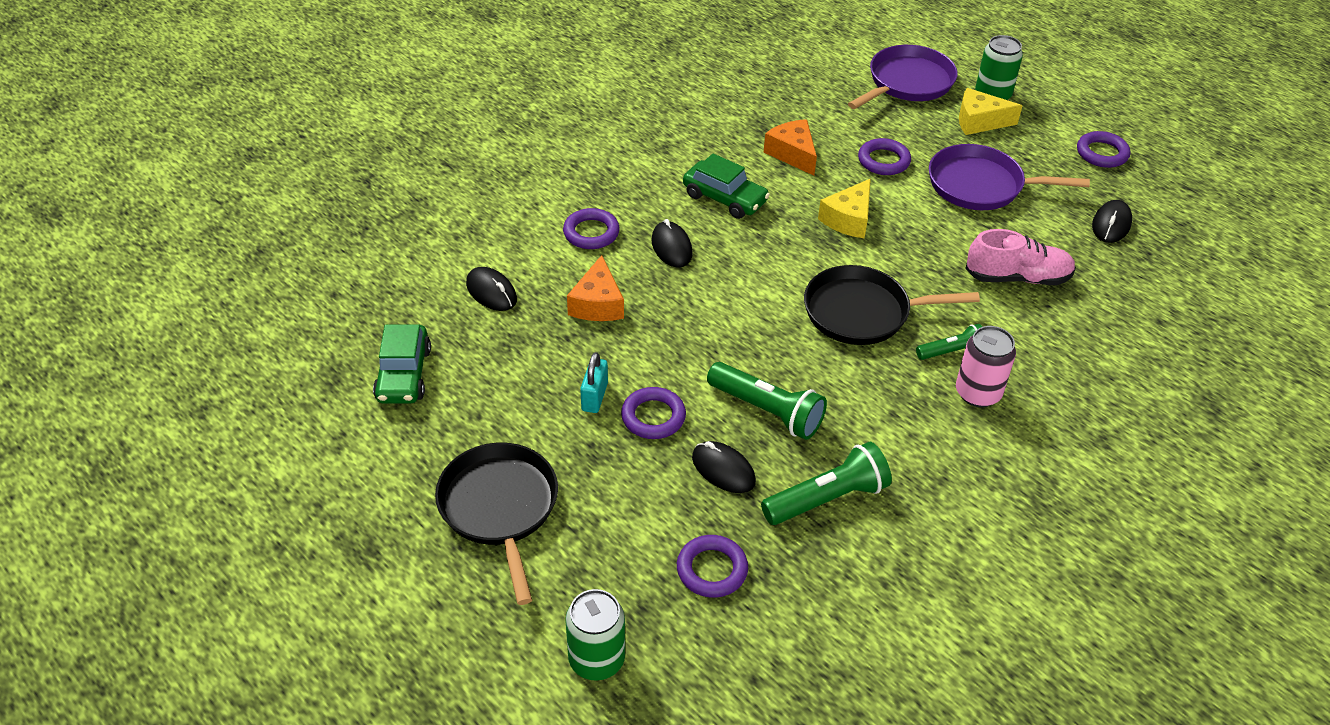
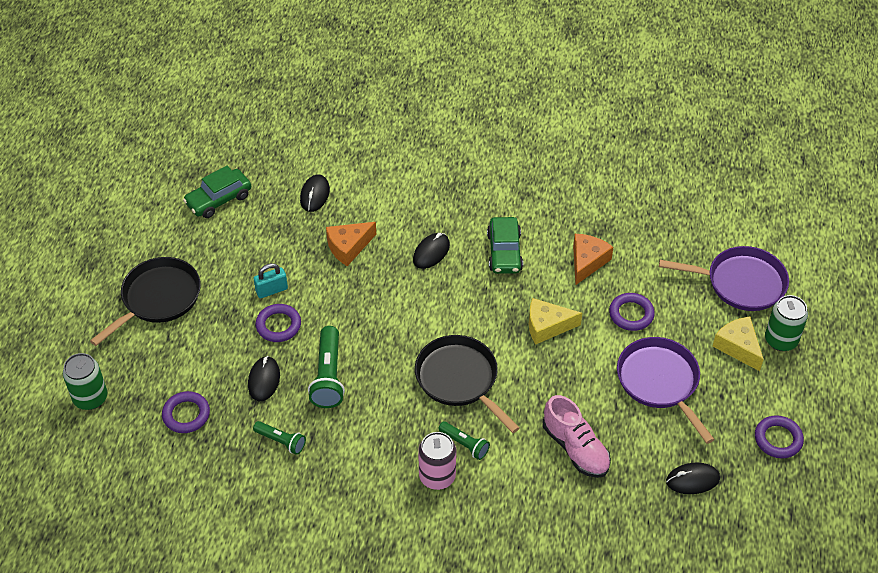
camera: 55 degrees right, 5 degrees up
(591, 233) = (408, 208): purple ring -> none
(827, 499) = (281, 441): green flashlight -> green flashlight, size x0.59

